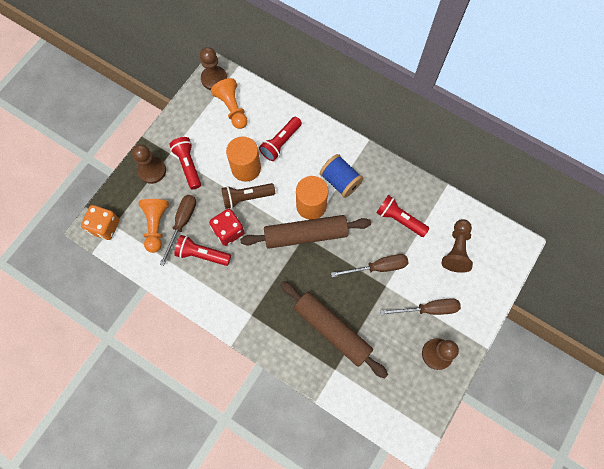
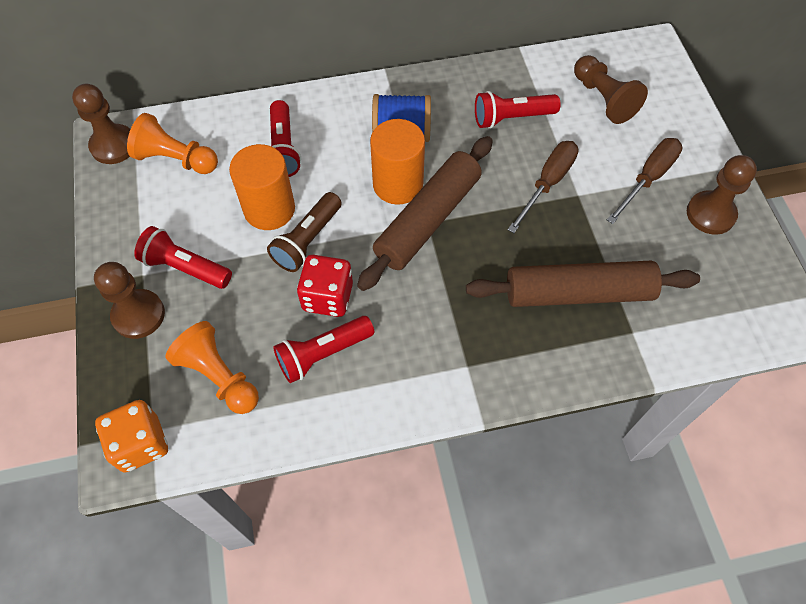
camera: 45 degrees left, 10 degrees down
(182, 223) = (253, 341): brown screwdriver -> none

